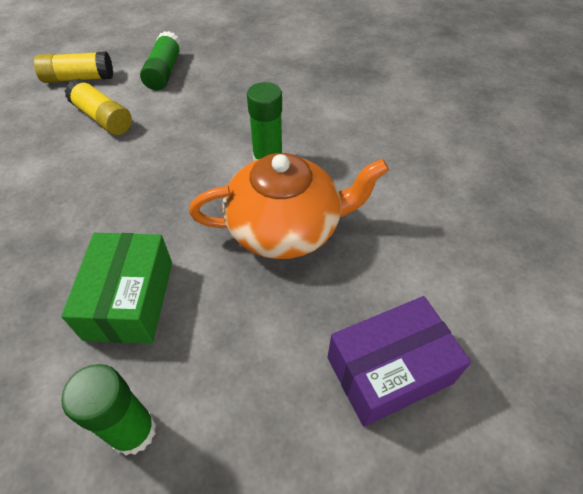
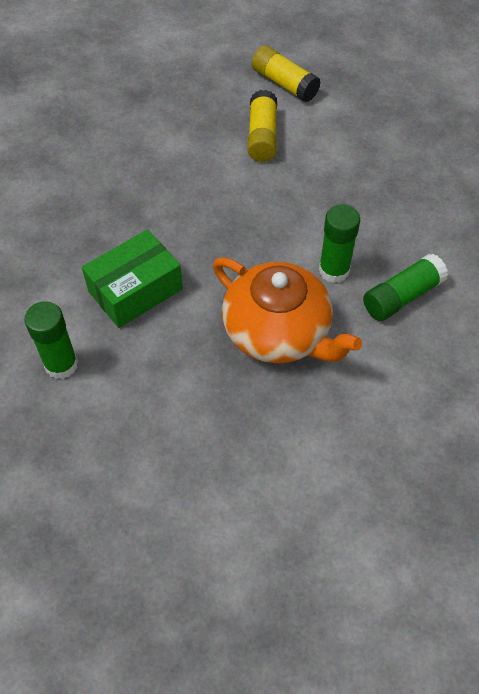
camera: 50 degrees right, 5 degrees up
(164, 72) = (354, 125): green glue stick -> green glue stick (402, 296)
(389, 370) = (220, 476): purple box -> none

